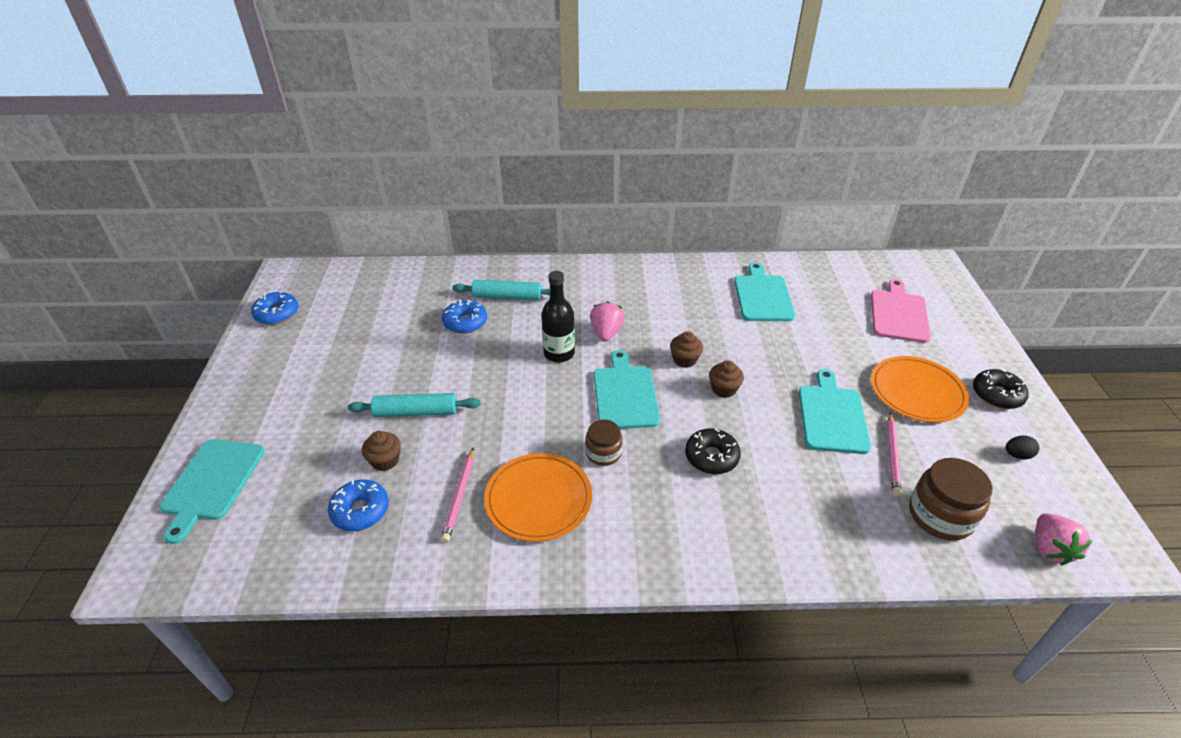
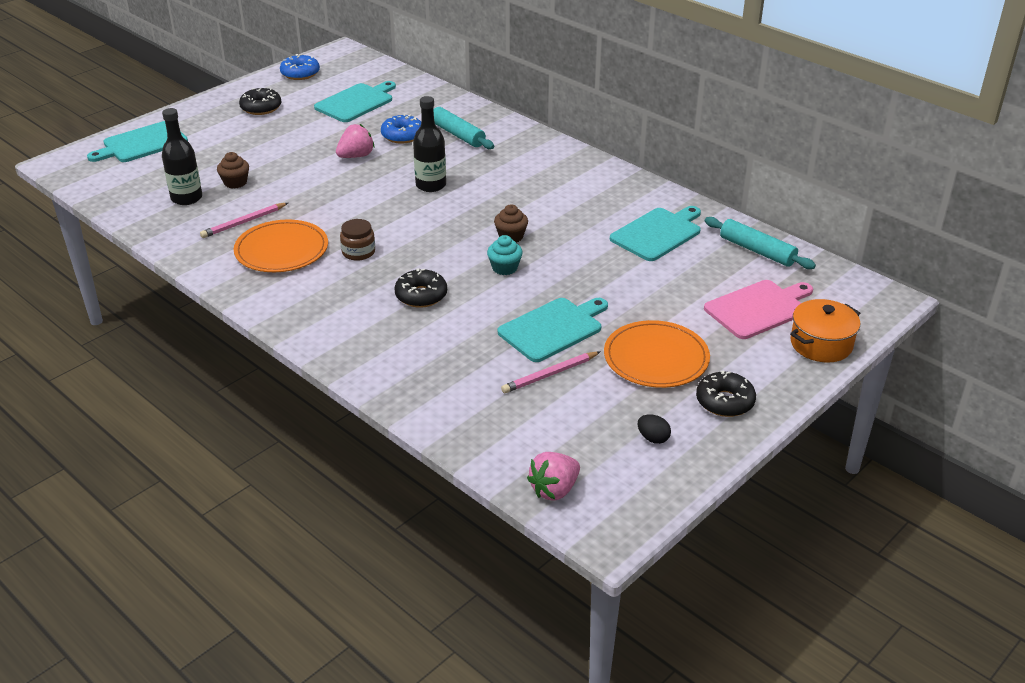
camera: 45 degrees right, 5 degrees down
(289, 368) = (261, 108): none -> black donut
(360, 511) = (186, 198): blue donut -> black bottle
(416, 412) = (290, 168): turquoise rolling pin -> turquoise rolling pin (757, 251)
(606, 333) = (486, 191): pink strawberry -> pink strawberry (356, 156)
(625, 394) = (430, 231): turquoise cutting board -> turquoise cutting board (356, 102)
(724, 389) = (504, 268): brown cupcake -> turquoise cupcake
(940, 515) = (513, 422): brown jar -> none
(963, 316) = (821, 344): none -> orange pot

